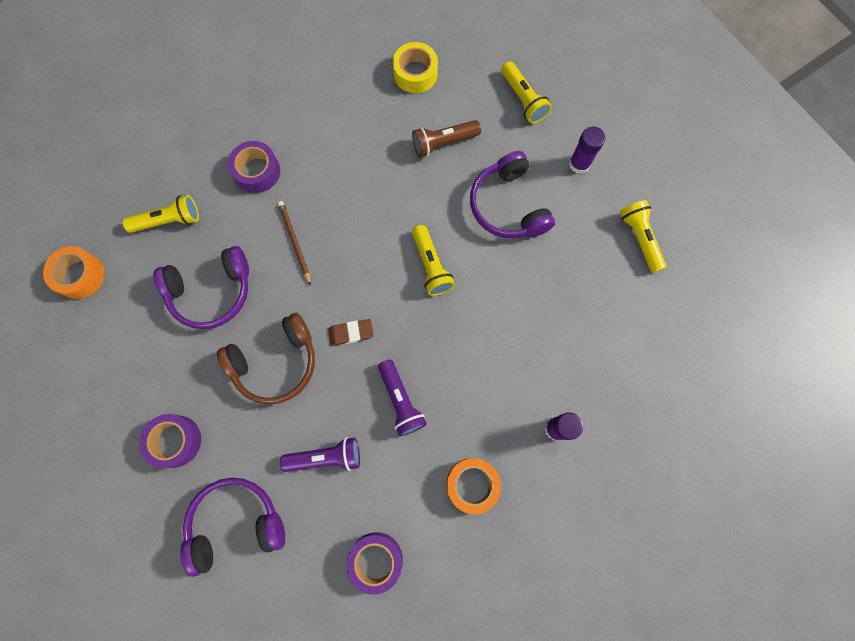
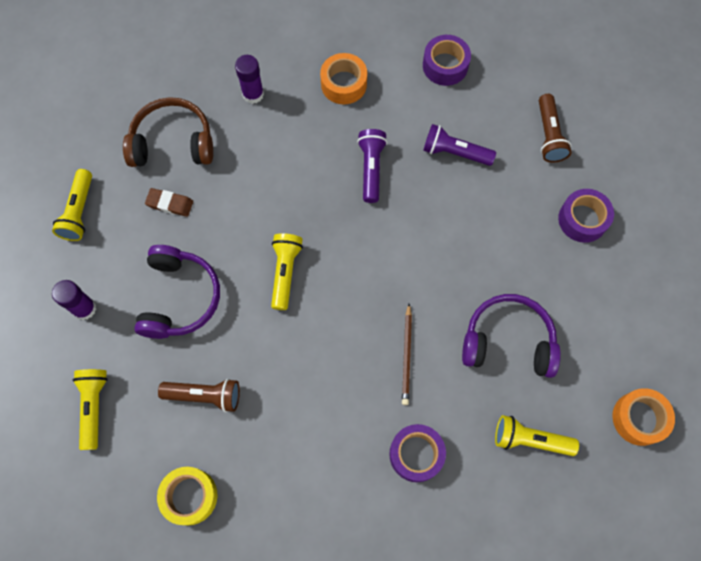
camera: 155 degrees left, 5 degrees down
(236, 523) = (549, 135): purple headphones -> brown flashlight
(275, 363) = (469, 247): brown headphones -> brown headphones (172, 143)
(351, 333) = (389, 244): brown eraser -> brown eraser (170, 204)

